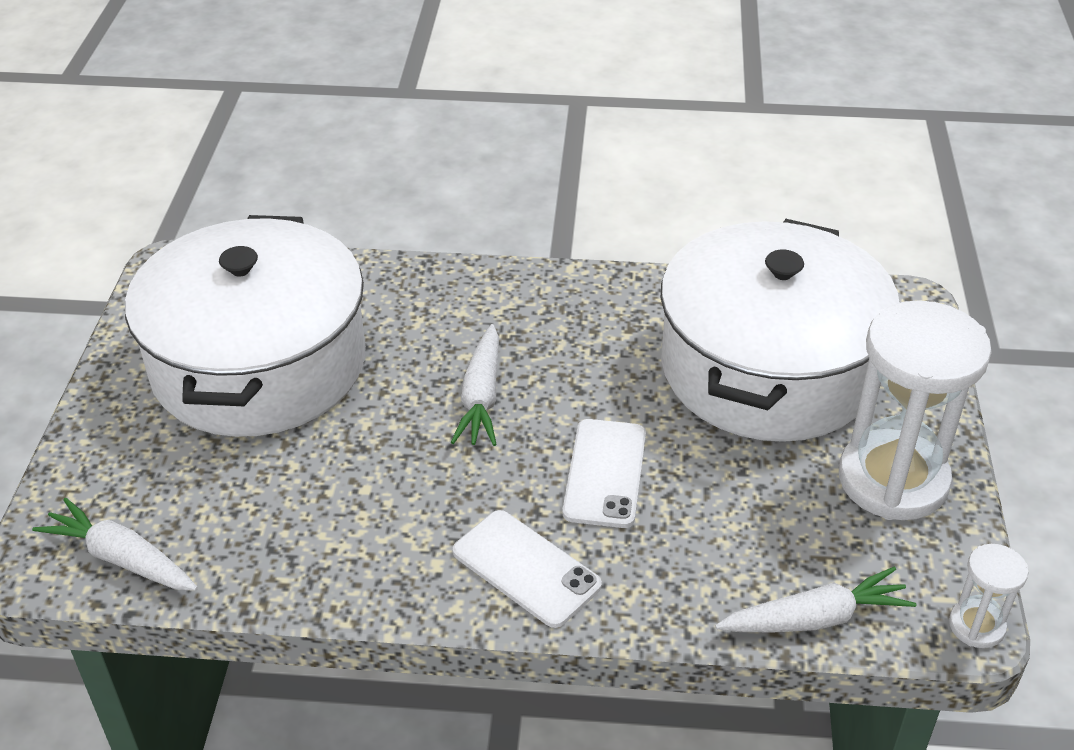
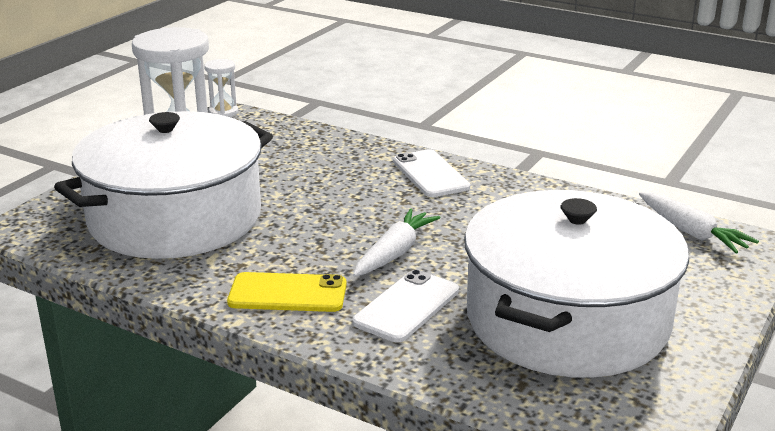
camera: 155 degrees left, 15 degrees down
(551, 309) = (287, 293): none -> yellow phone
(605, 473) = (346, 197): white phone -> white phone (406, 306)
(815, 618) = (295, 129): white carrot -> none

